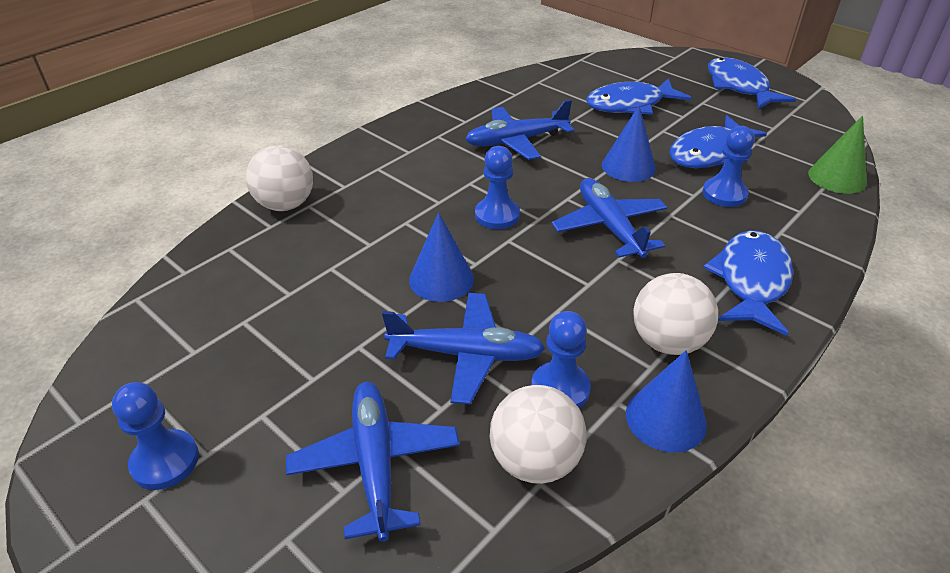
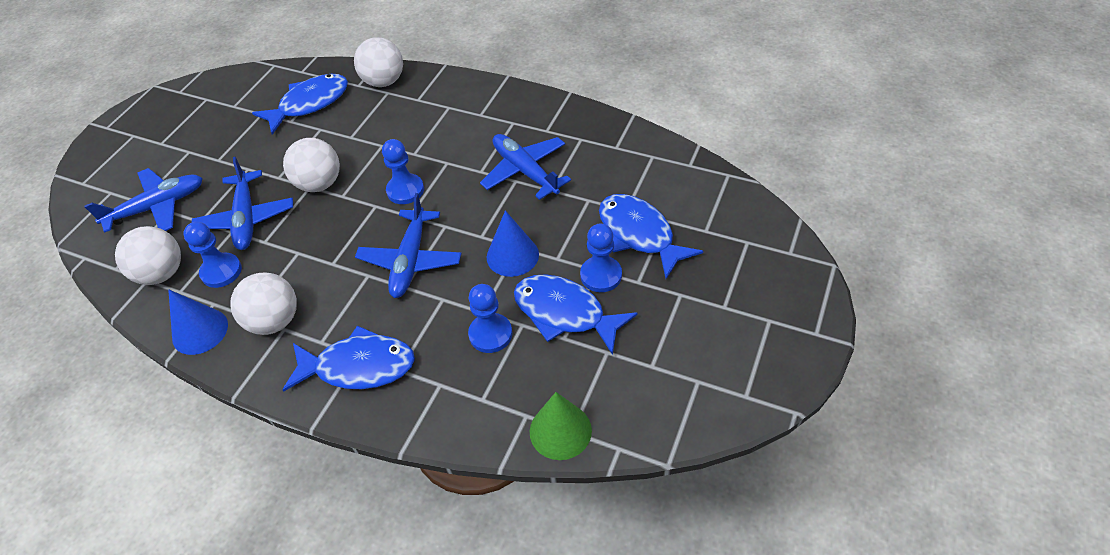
camera: 75 degrees right, 10 degrees up
(165, 461) = (155, 131): blue pawn -> blue pawn (601, 275)
(441, 279) = (319, 184): blue cone -> white ball
(609, 226) = (410, 260): blue plane -> blue plane turned 135 degrees clockwise
(739, 87) = (741, 324): blue fish -> blue fish (309, 104)

